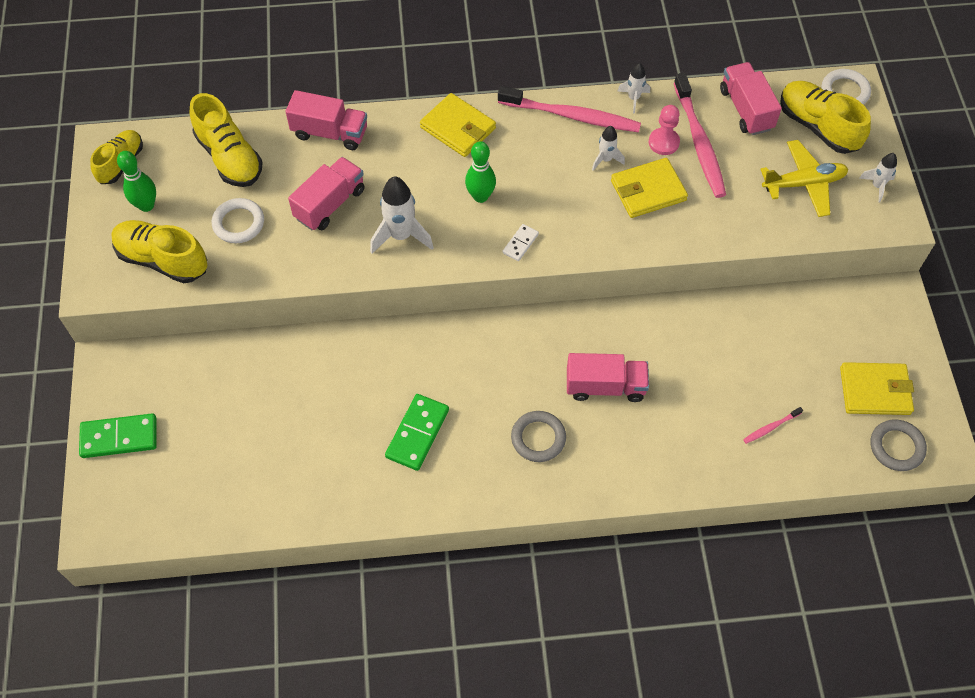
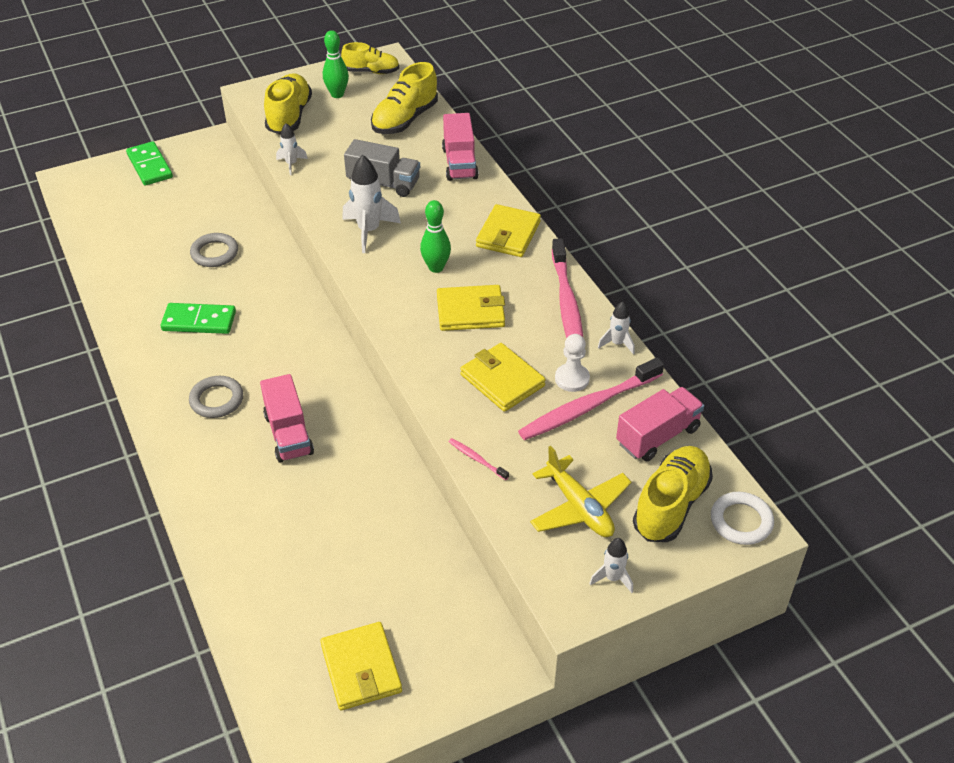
camera: 70 degrees right, 15 degrees down
(238, 223) = (341, 142): white ring -> none
(330, 204) = (383, 183): pink truck -> grey truck
(520, 243) = (394, 306): white domino -> none
(552, 187) = (470, 311): none -> yellow wallet
(605, 159) = (525, 340): white rocket -> white rocket (291, 164)
(663, 142) = (572, 379): pink pawn -> white pawn
(770, 427) = (282, 578): pink toothbrush -> pink toothbrush (476, 459)
(896, 447) = (292, 704): grey ring -> grey ring (214, 253)

